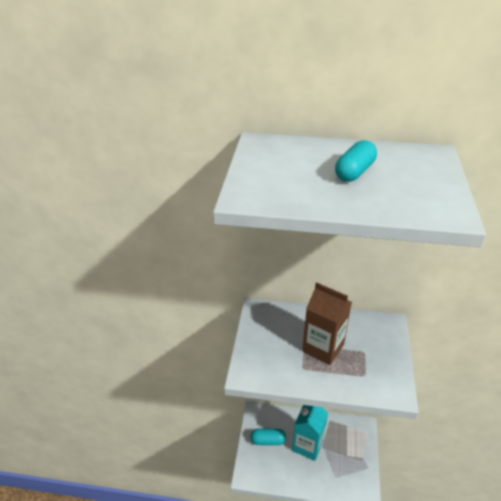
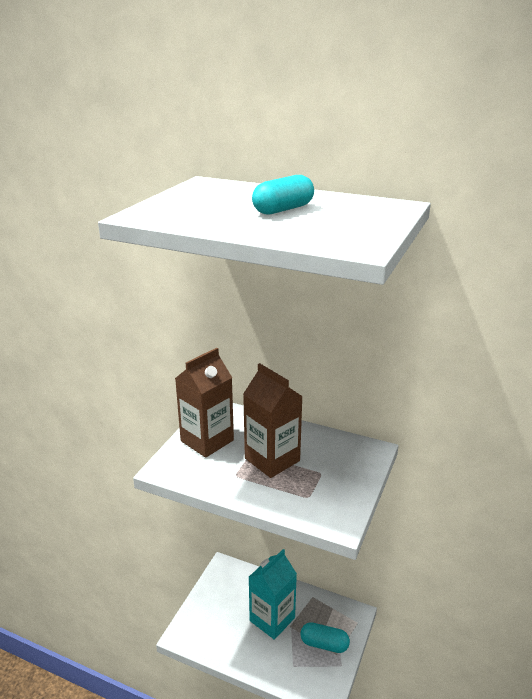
camera: 15 degrees right, 10 degrees down
(265, 340) = (207, 440): none -> brown carton
(268, 441) = (224, 602): turquoise capsule -> turquoise capsule (324, 644)

